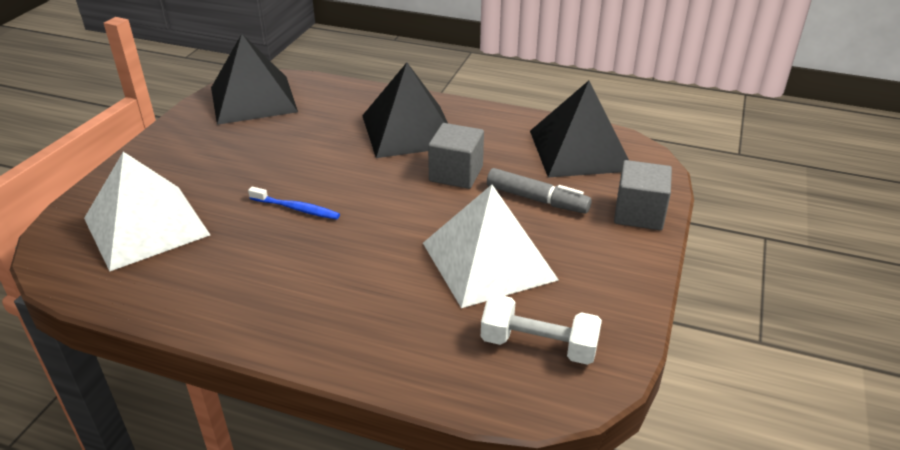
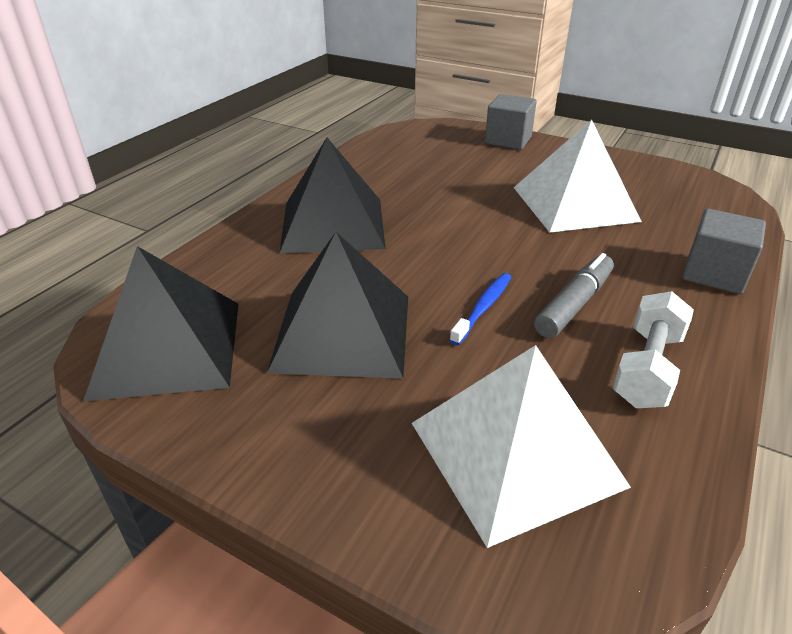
camera: 80 degrees left, 0 degrees up
(456, 174) = (431, 205): grey cube -> grey cube (714, 274)
(536, 199) = (483, 174): grey marker -> grey marker (574, 304)
(538, 346) = (677, 195): white dumbbell -> white dumbbell (647, 368)
(580, 150) = (407, 147): black pyramid -> black pyramid (342, 332)

